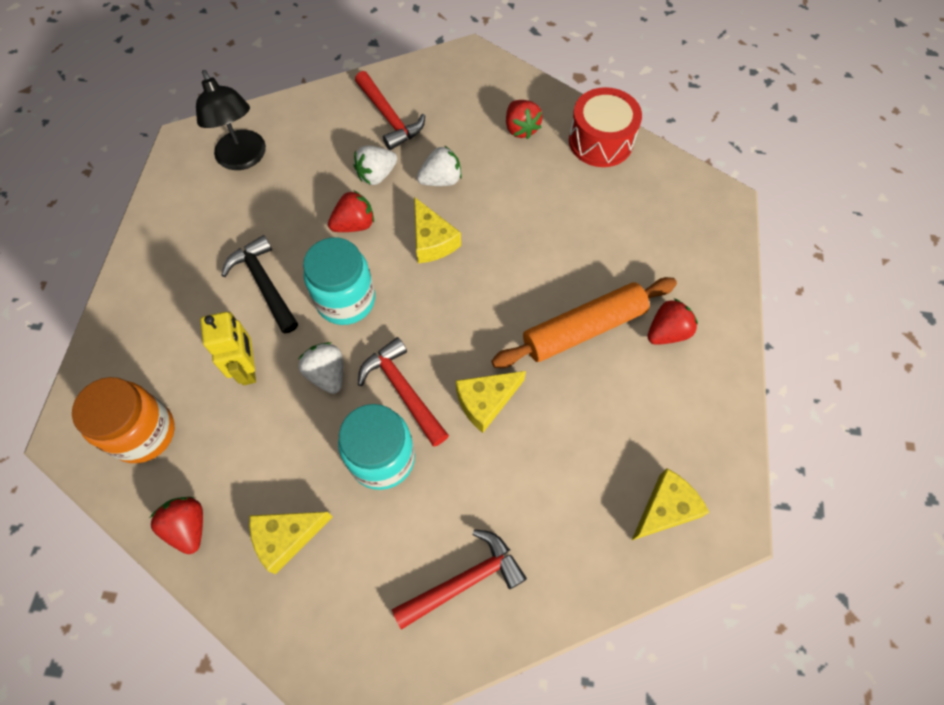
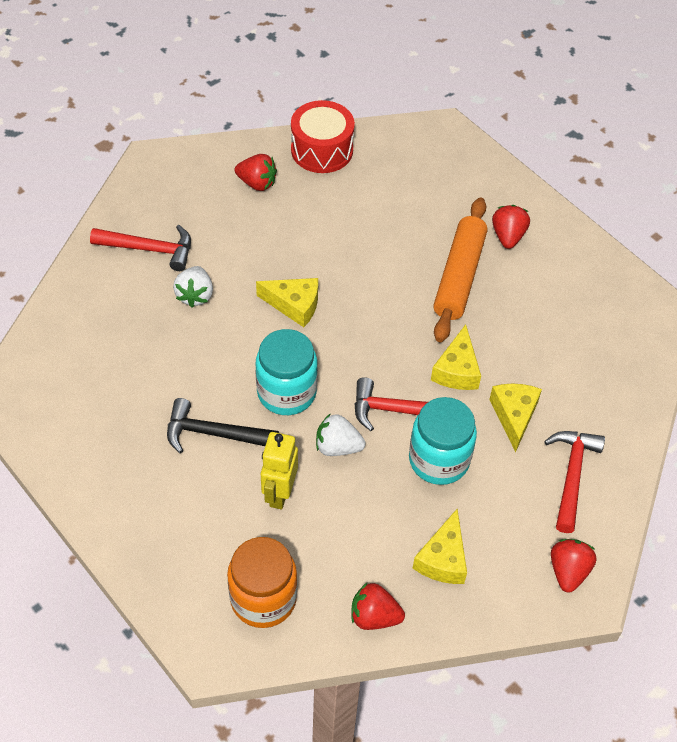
camera: 50 degrees left, 10 degrees down
(244, 159) = (74, 367): black lamp -> none
(248, 368) = (279, 493): yellow robot -> yellow robot turned 105 degrees counterclockwise
(354, 224) = (225, 340): red strawberry -> red strawberry (568, 571)
(441, 180) = (246, 261): white strawberry -> none
(665, 509) = (624, 334): yellow cheese -> yellow cheese (514, 416)

